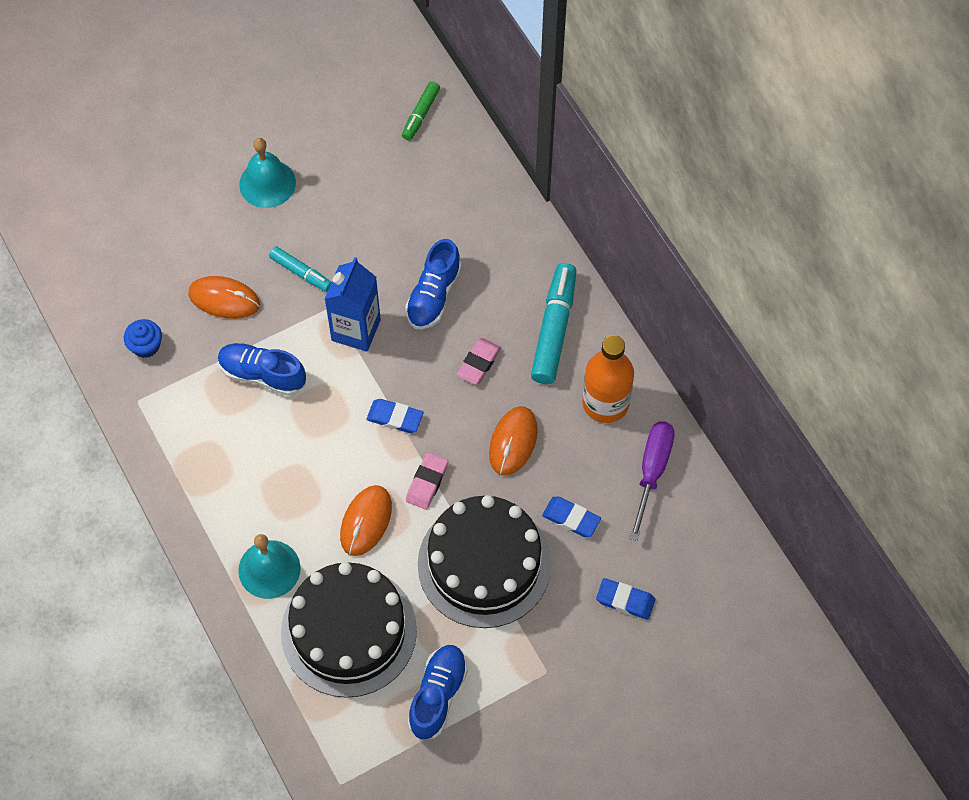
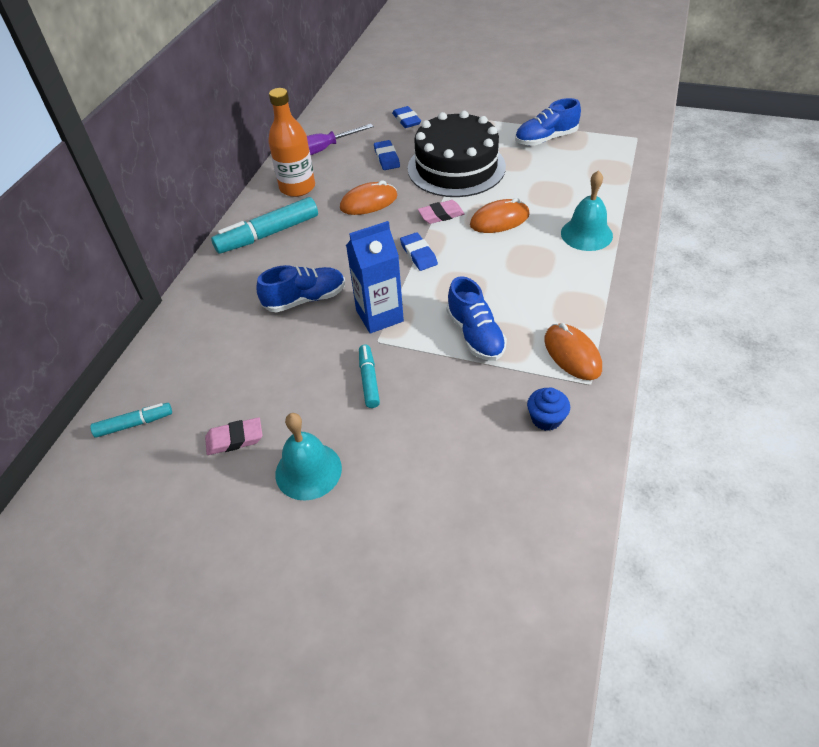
camera: 130 degrees left, 15 degrees down
(224, 299) = (447, 406): orange mouse -> orange mouse (572, 354)
(348, 631) = (566, 184): black cake -> none
(421, 114) = (134, 424): green marker -> turquoise marker
(479, 363) = (332, 247): pink eraser -> pink eraser (234, 439)

